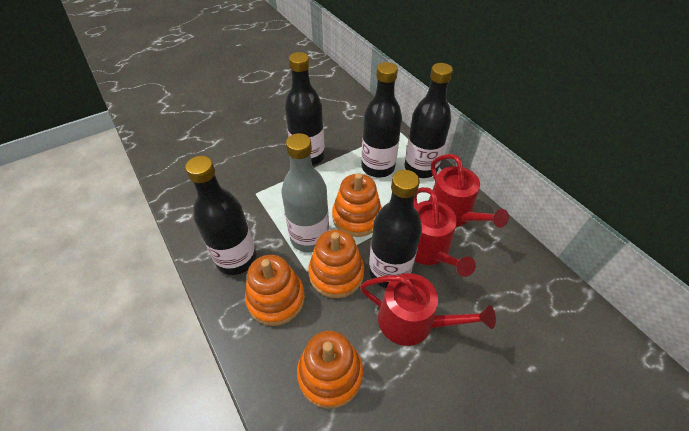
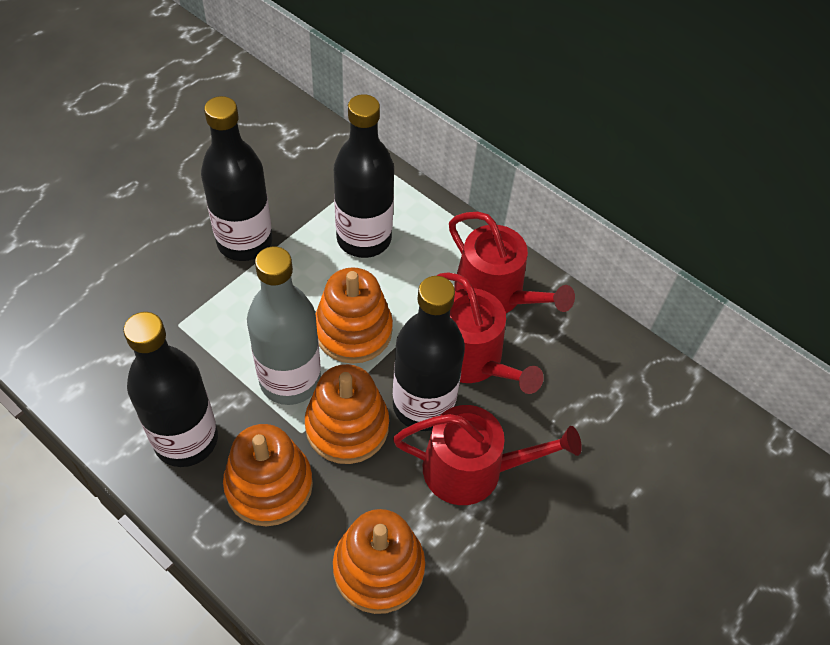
camera: 20 degrees left, 5 degrees up
(420, 168) = (431, 226): black bottle -> none

